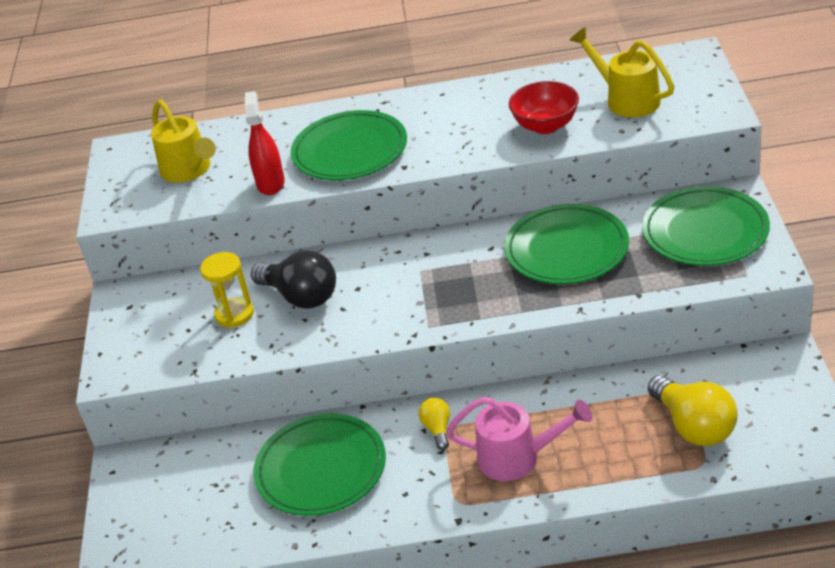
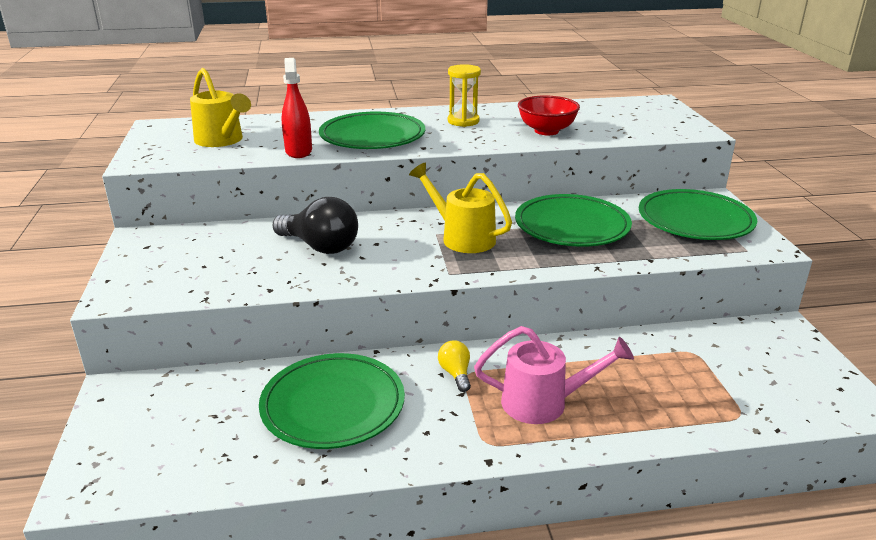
camera: 10 degrees left, 10 degrees down
(234, 314) = (253, 256): yellow hourglass -> yellow hourglass (463, 121)
(626, 99) = (612, 120): yellow watering can -> yellow watering can (462, 237)
(694, 426) = (718, 382): yellow light bulb -> none

